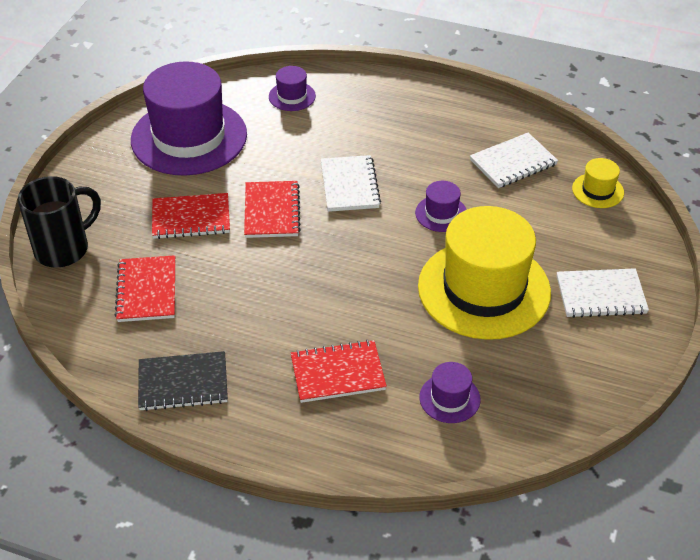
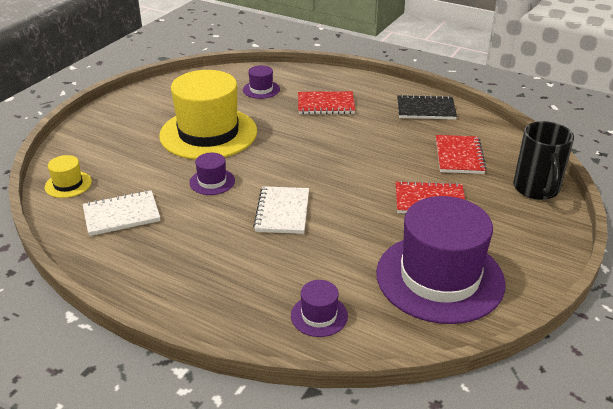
camera: 170 degrees left, 10 degrees down
(64, 249) = (536, 189): black mug -> black mug turned 60 degrees counterclockwise
(271, 211) = (357, 198): red notebook -> none
(601, 295) = (130, 123): white notebook -> none

